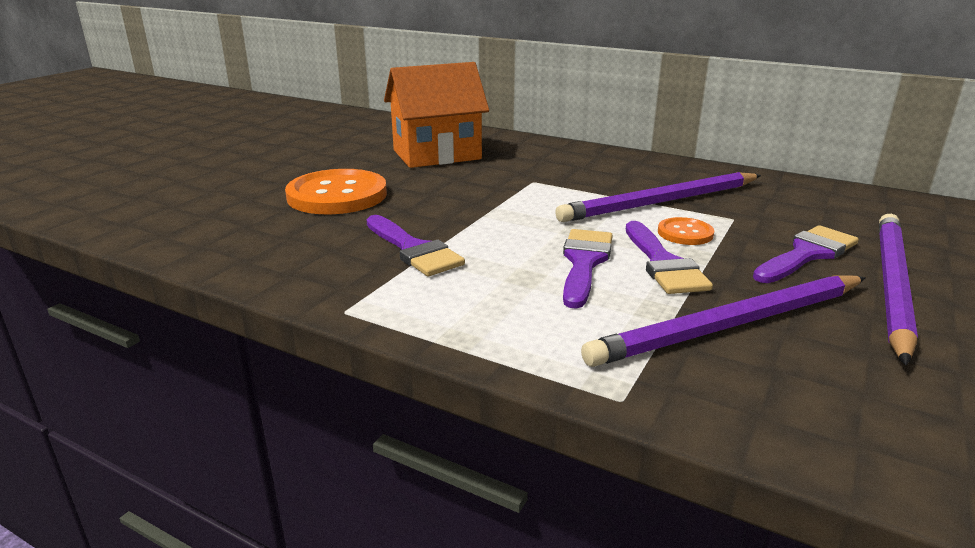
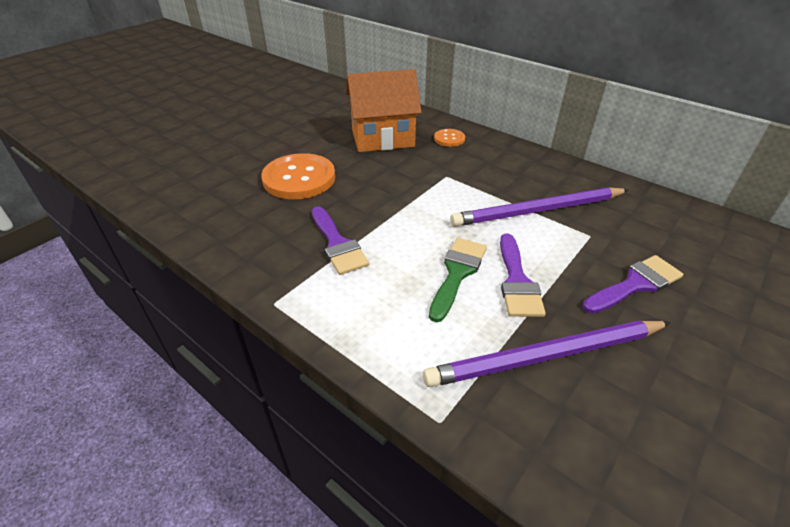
camera: 10 degrees right, 15 degrees up
(584, 263) = (457, 273): purple brush -> green brush
(685, 233) = (545, 249): orange button -> orange button (449, 139)
(891, 285) = (692, 329): purple pencil -> none

